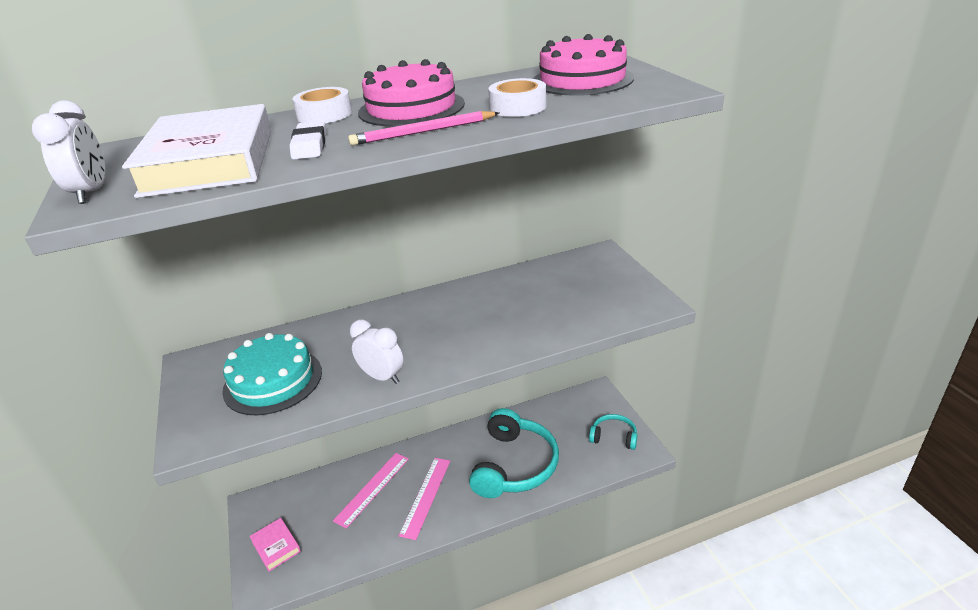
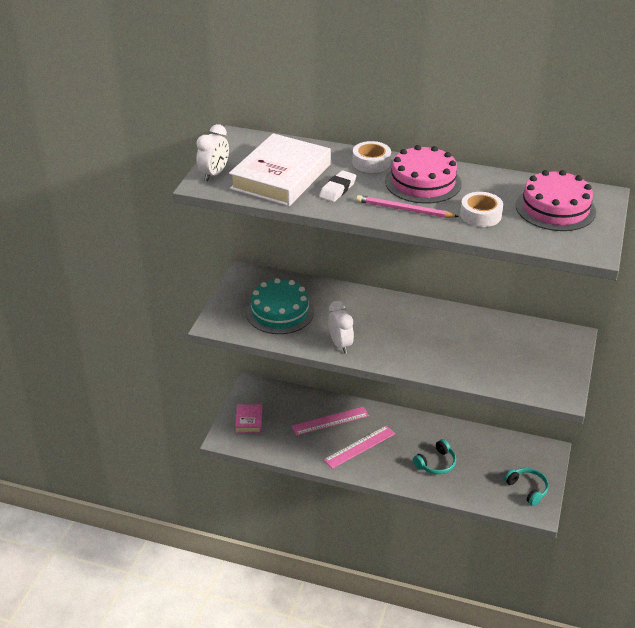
camera: 35 degrees right, 5 degrees up
(514, 465) = (436, 463): turquoise headphones -> turquoise headphones, size x0.51

